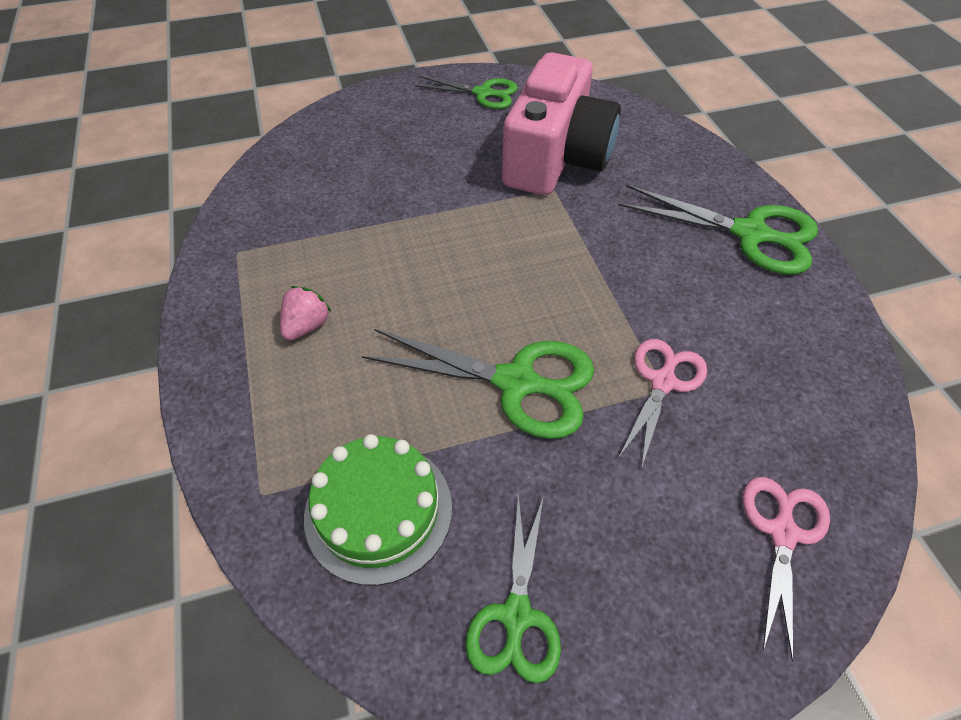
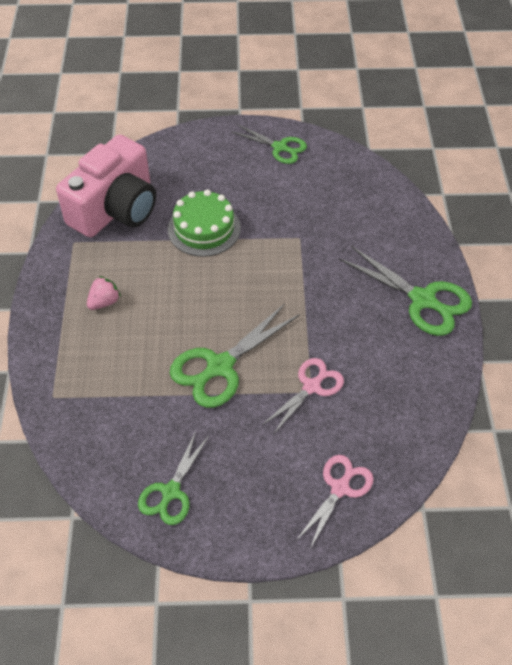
camera: 15 degrees right, 0 degrees up
(378, 510) = (114, 421): green cake -> green cake (204, 228)
(516, 382) = (220, 366): green scissors -> green scissors turned 105 degrees clockwise
(556, 158) = (311, 213): pink camera -> pink camera (116, 209)

